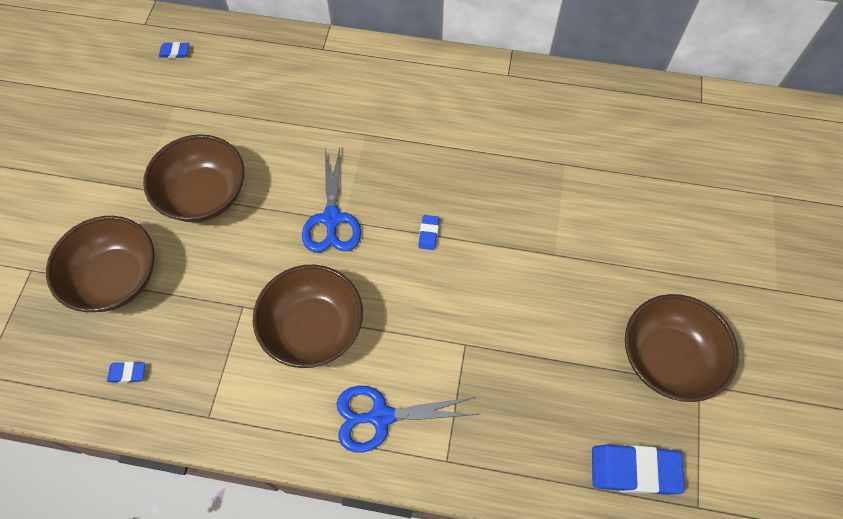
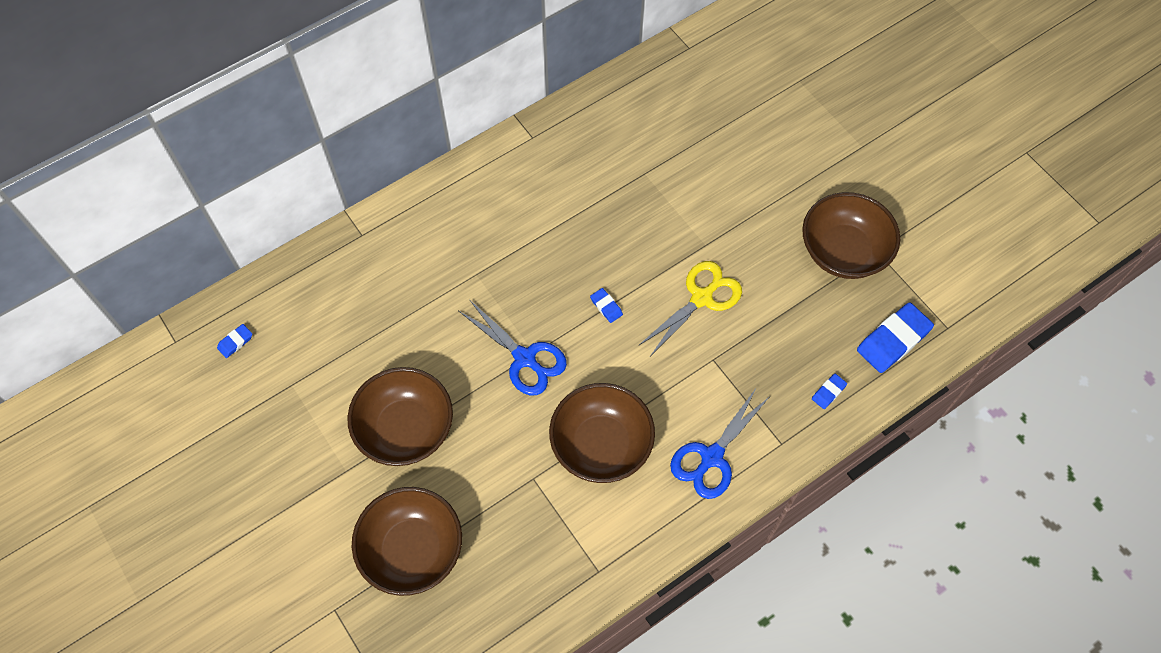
camera: 45 degrees left, 0 degrees up
(127, 373) = (505, 601): blue eraser -> blue eraser (828, 392)
(507, 291) = (702, 298): none -> yellow scissors

